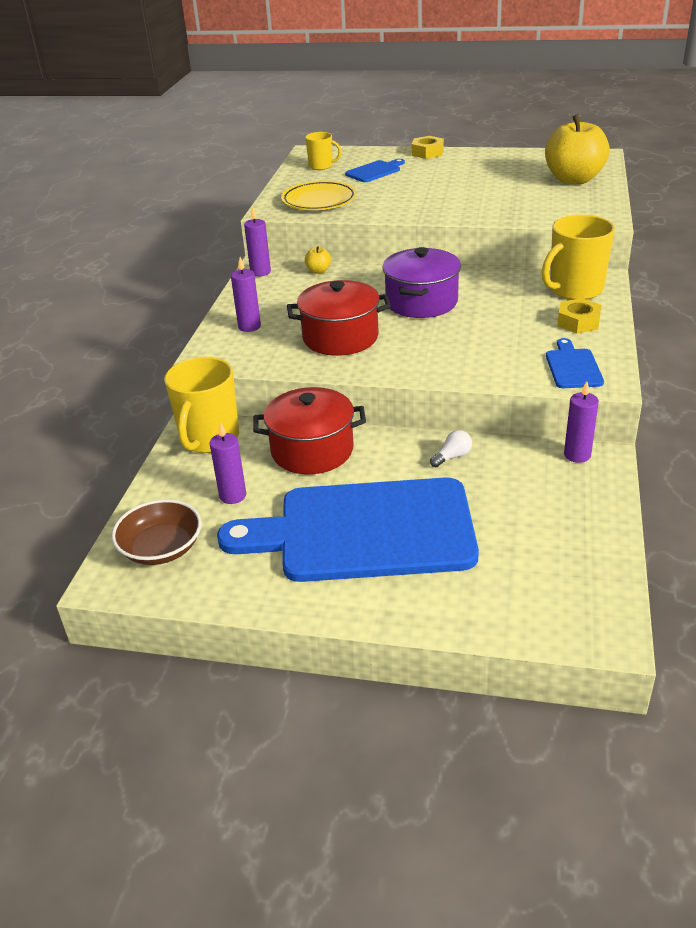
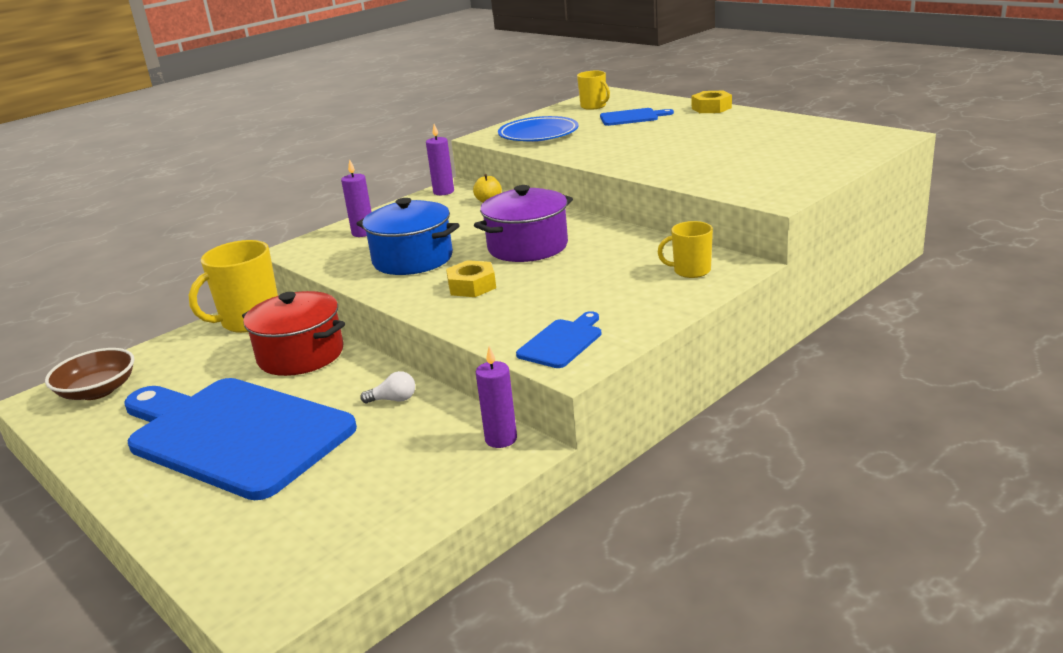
camera: 35 degrees right, 10 degrees down
(233, 496) = (196, 370): purple candle -> none
(319, 201) = (538, 134): yellow plate -> blue plate
(340, 337) = (412, 259): red pot -> blue pot
(574, 180) = (816, 155): yellow apple -> none
(575, 290) = (691, 271): yellow mug -> yellow mug, size x0.56
(578, 322) = (641, 302): yellow nut -> yellow nut (472, 286)

